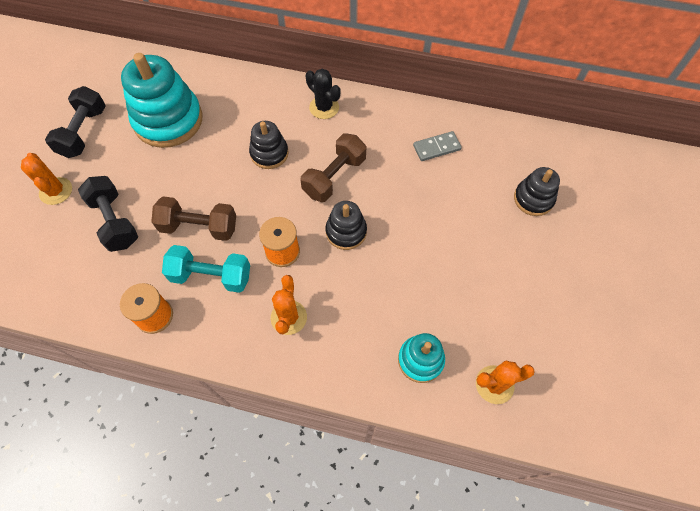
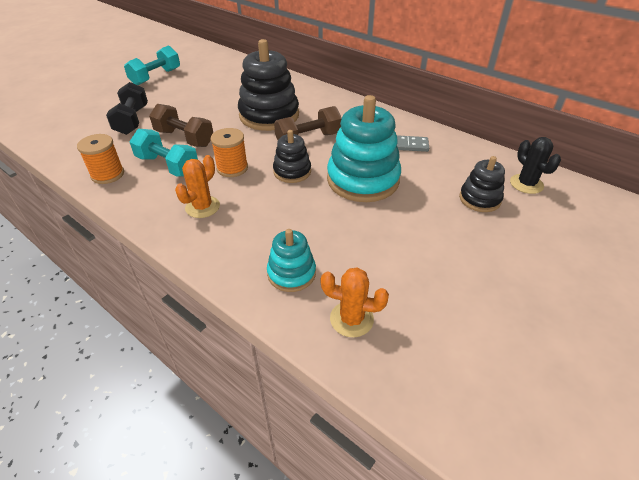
camera: 25 degrees right, 20 degrees down
(56, 191) = (111, 97): orange cactus -> none
(83, 132) = (156, 77): black dumbbell -> turquoise dumbbell
(168, 120) = (214, 84): turquoise stacking toy -> turquoise stacking toy (363, 180)
(269, 153) = (269, 115): black stacking toy -> black stacking toy, size x1.86
(324, 107) = (330, 103): black cactus -> black cactus (526, 184)

